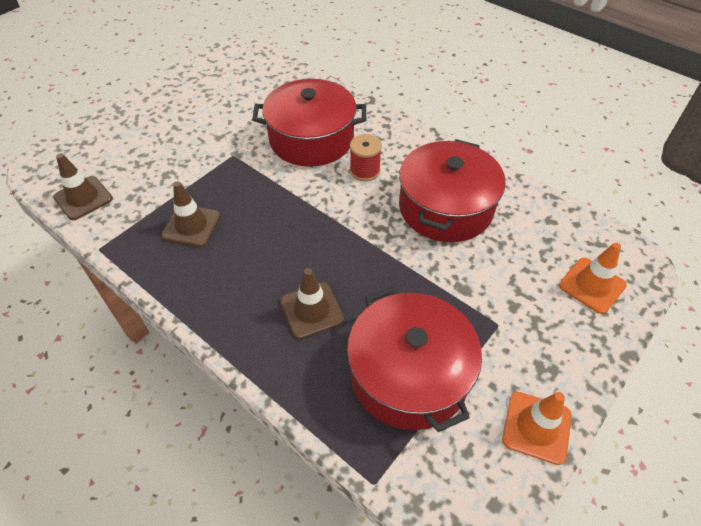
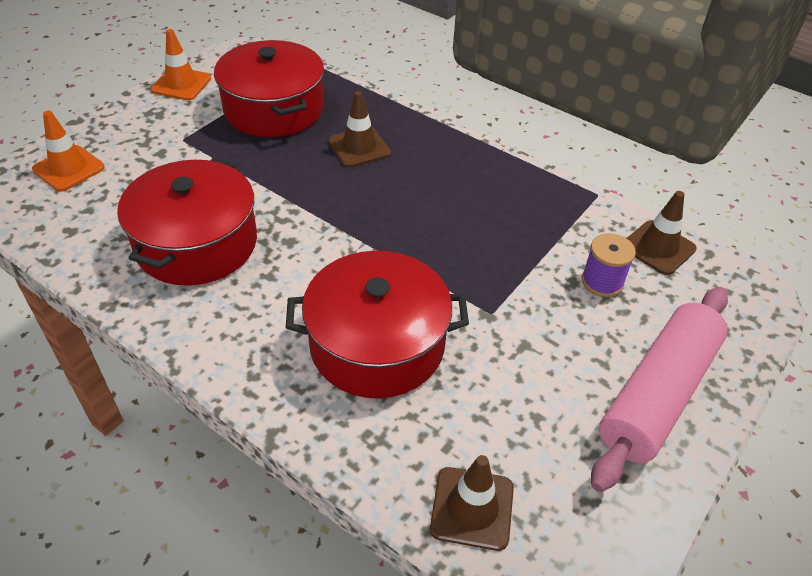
camera: 175 degrees right, 5 degrees down
(144, 173) = (602, 282): none -> purple spool
(153, 112) = (658, 394): none -> pink rolling pin
(191, 226) = (507, 218): brown traffic cone -> brown traffic cone (472, 508)
(365, 171) = (296, 292): red spool -> none

